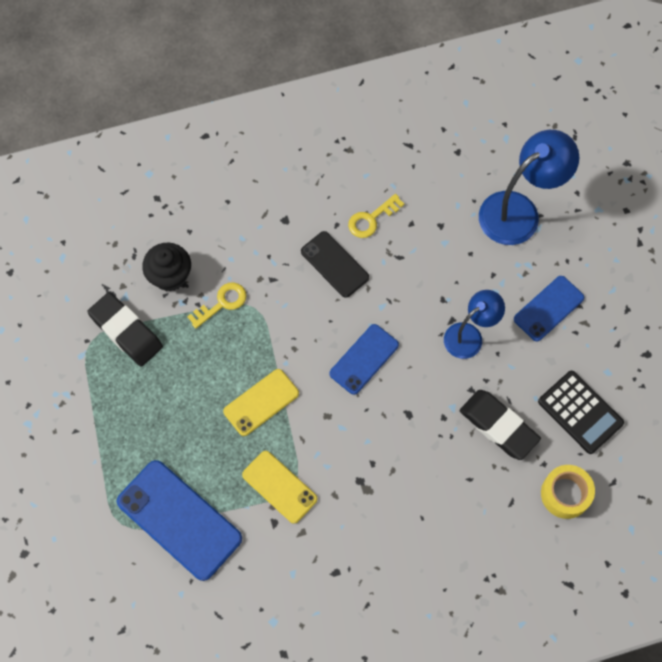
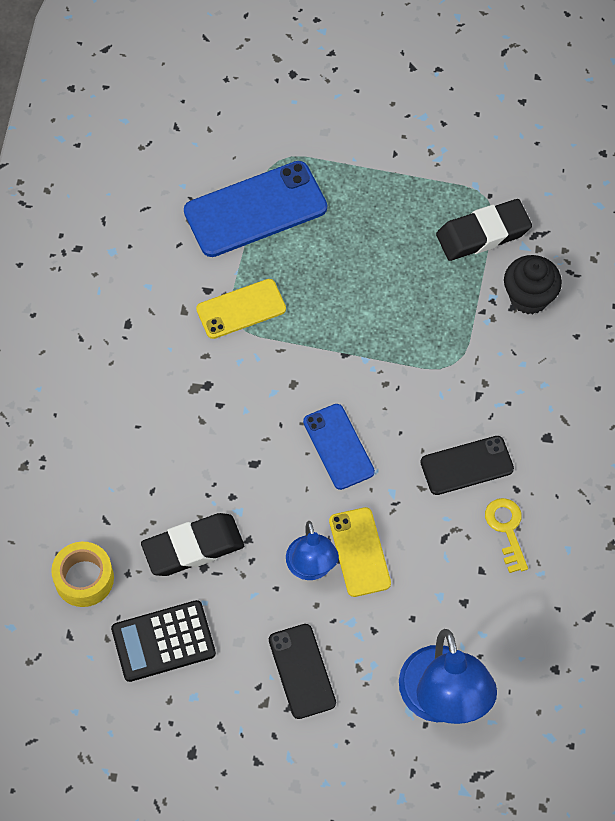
camera: 115 degrees right, 5 degrees down
(222, 303) = (472, 334): yellow key -> none
(261, 402) = (340, 328): yellow phone -> yellow phone (359, 552)
(548, 308) = (302, 671): blue phone -> black phone

